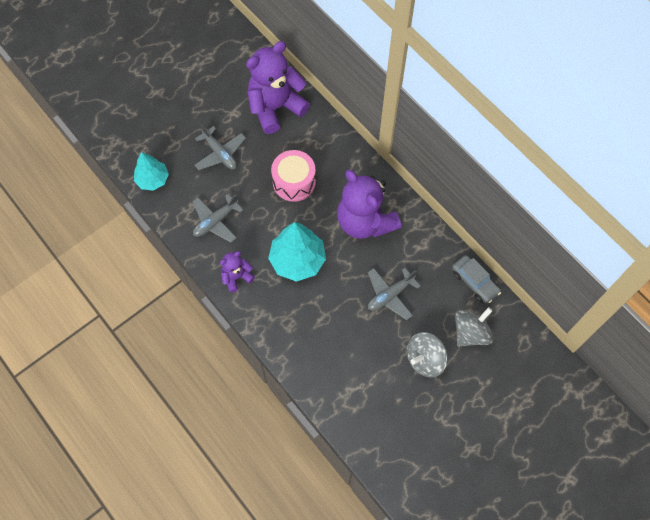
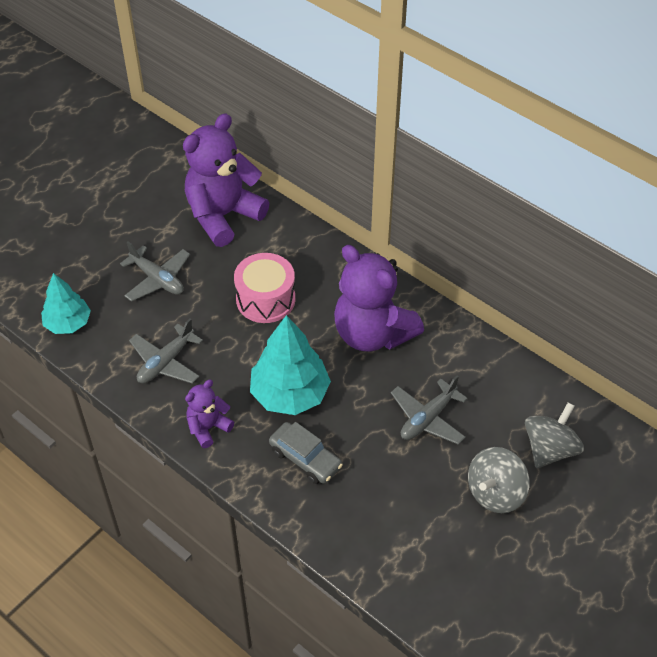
camera: 10 degrees left, 15 degrees down
(474, 282) = (538, 385): grey car -> grey car (305, 458)

